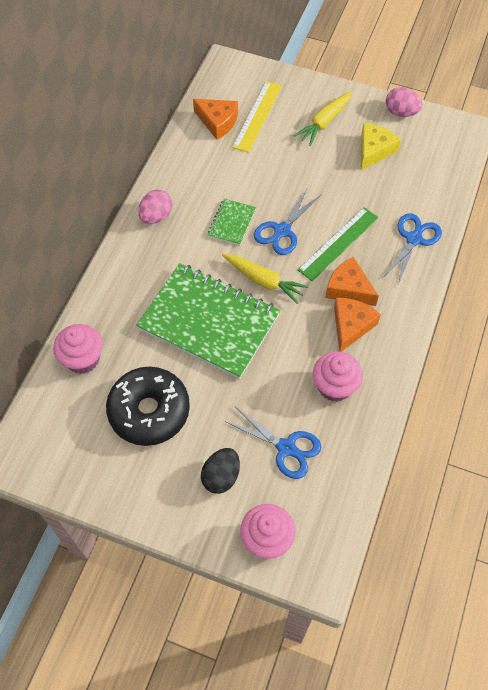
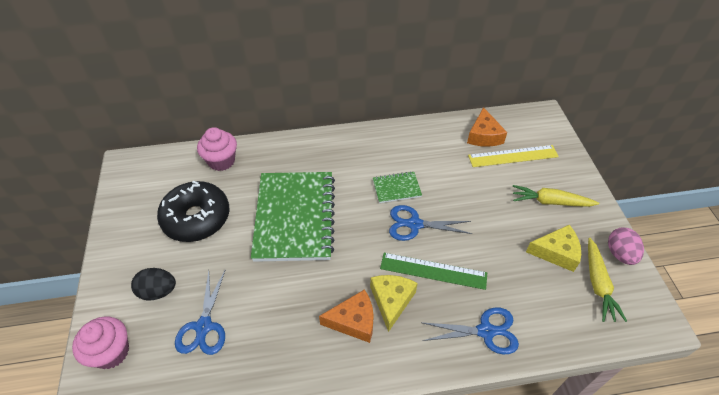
camera: 60 degrees right, 10 degrees down
(156, 216) = (368, 142): pink egg -> none
(264, 281) = (357, 235): yellow carrot -> yellow carrot (598, 284)
(334, 386) = (283, 336): pink cupcake -> none
(348, 289) = (391, 301): orange cheese -> yellow cheese

